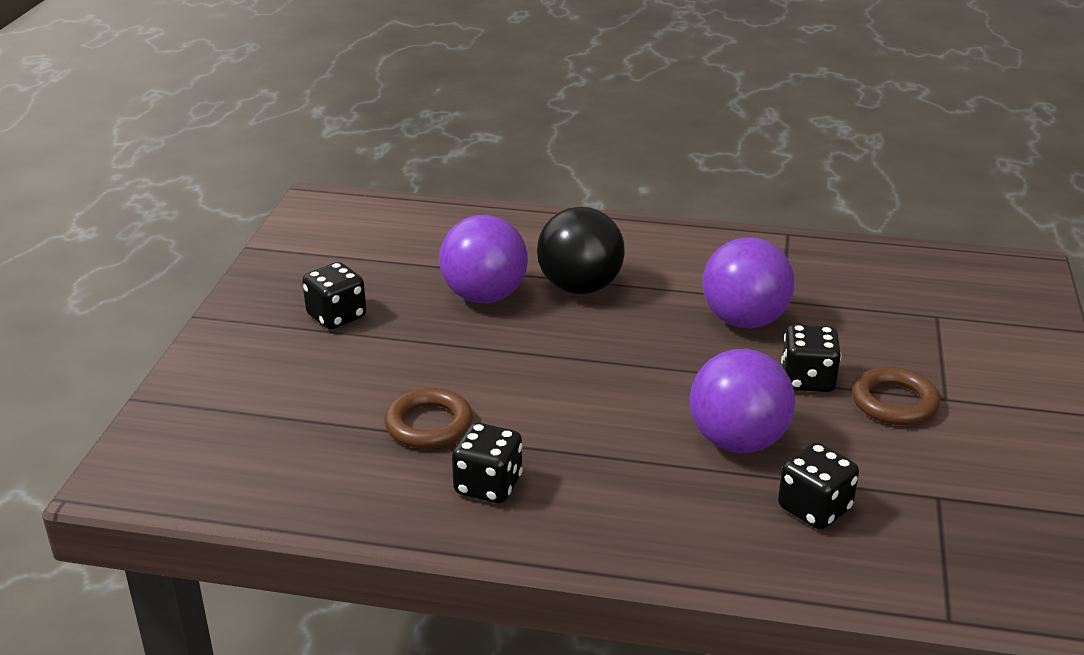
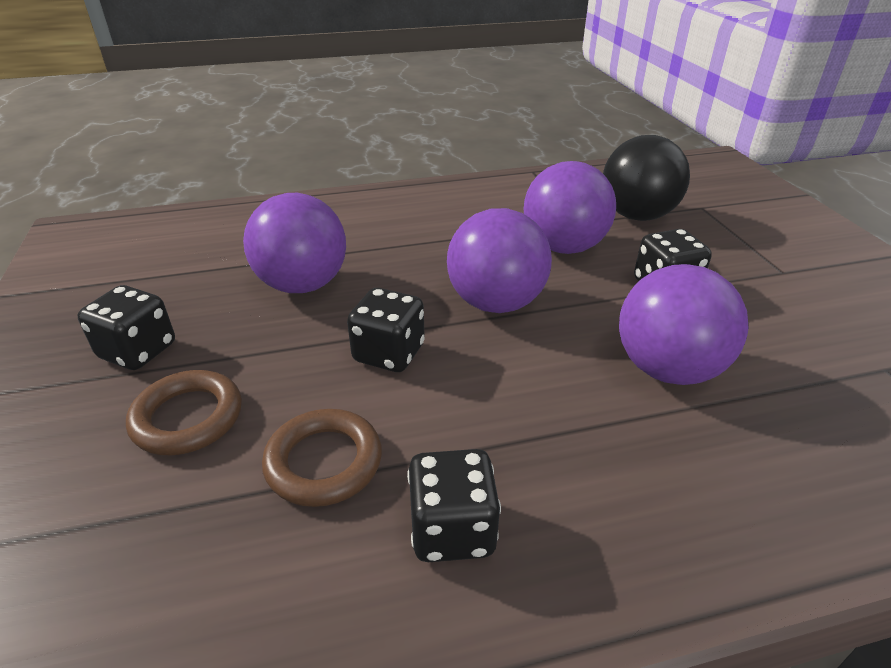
camera: 25 degrees left, 5 degrees up
(580, 287) = (394, 253): black ball -> black ball (637, 216)
(637, 353) = (496, 303): none -> purple ball
(814, 509) = (808, 423): black dice -> black dice (389, 353)
(894, 402) = (751, 287): brown ring -> brown ring (188, 418)

